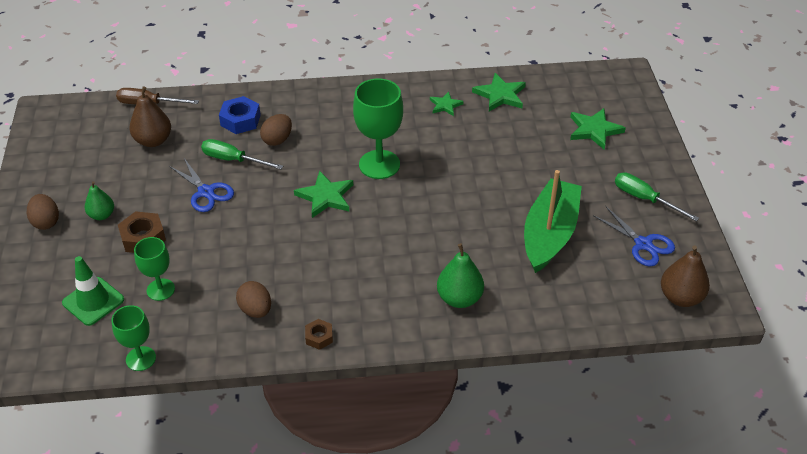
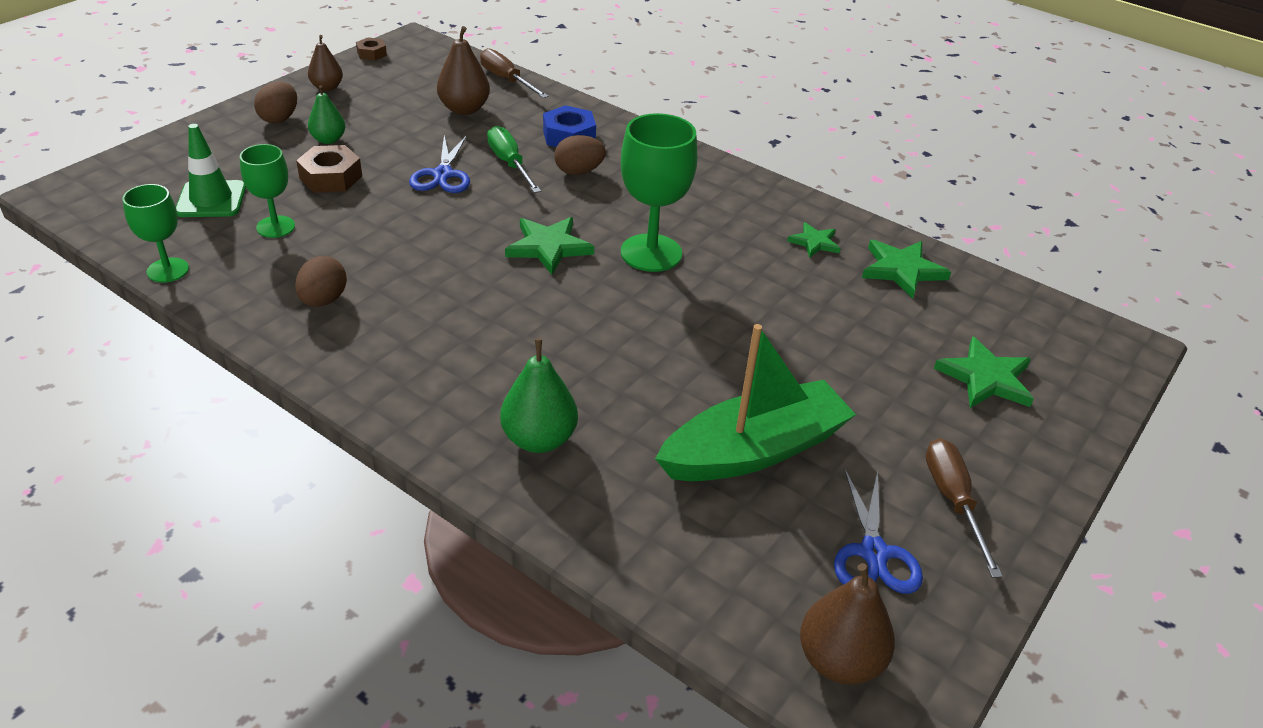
camera: 40 degrees right, 5 degrees down
(41, 180) = (327, 87): none -> brown pear
(319, 337) = (339, 367): brown nut -> brown nut (371, 53)
(644, 199) = (953, 501): green screwdriver -> brown screwdriver

